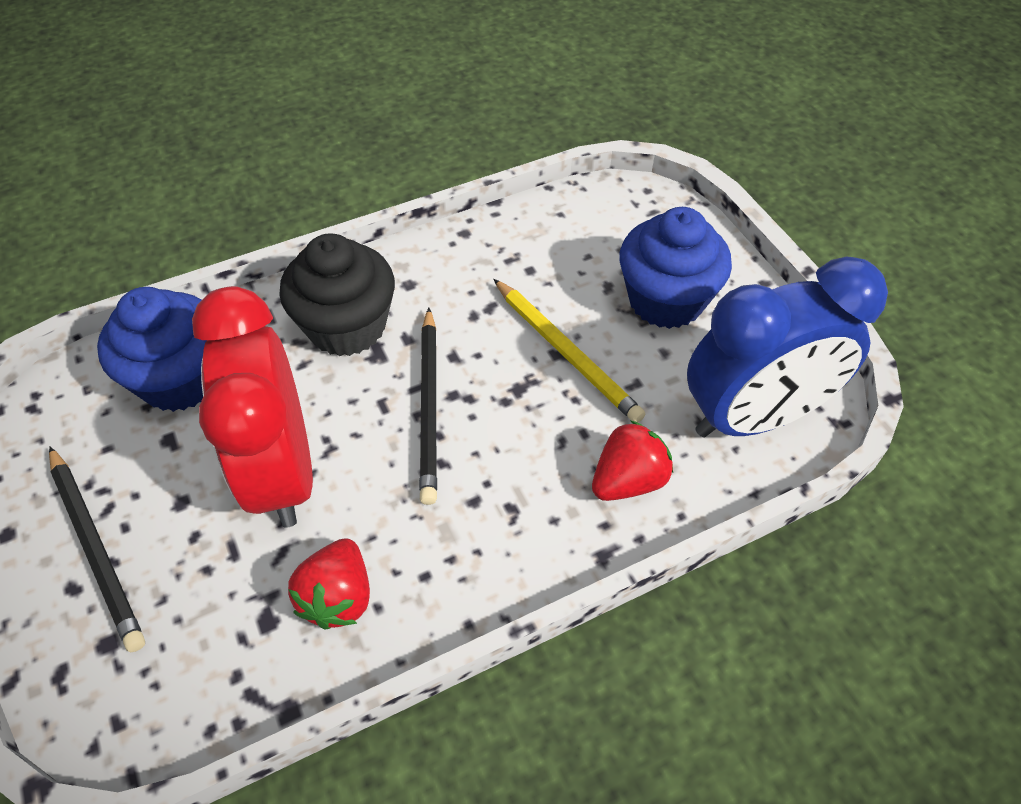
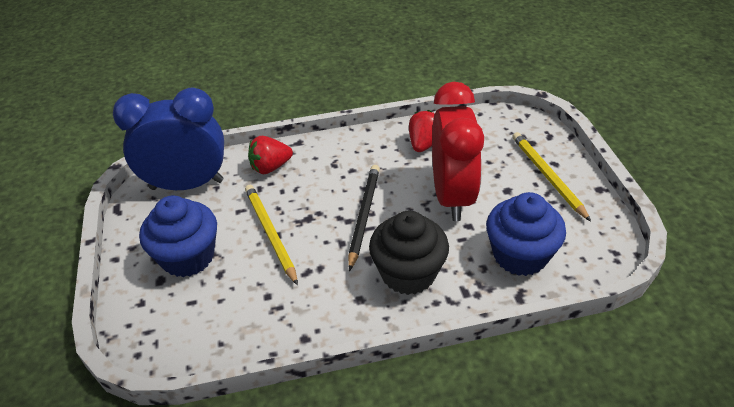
camera: 165 degrees left, 10 degrees down
(96, 548) = (547, 176): black pencil -> yellow pencil

